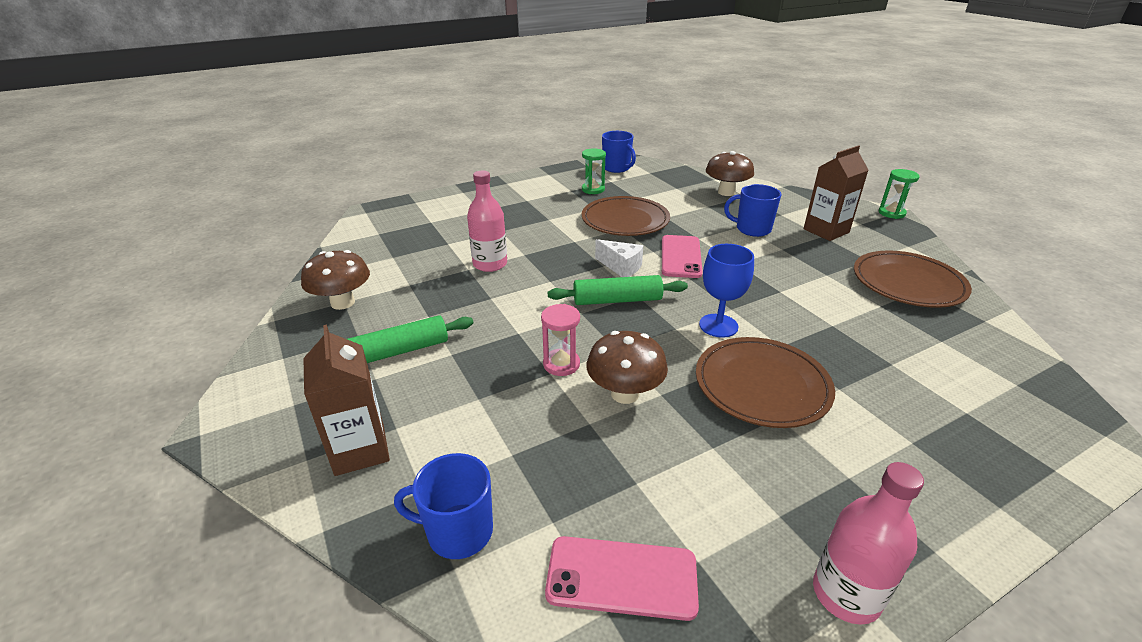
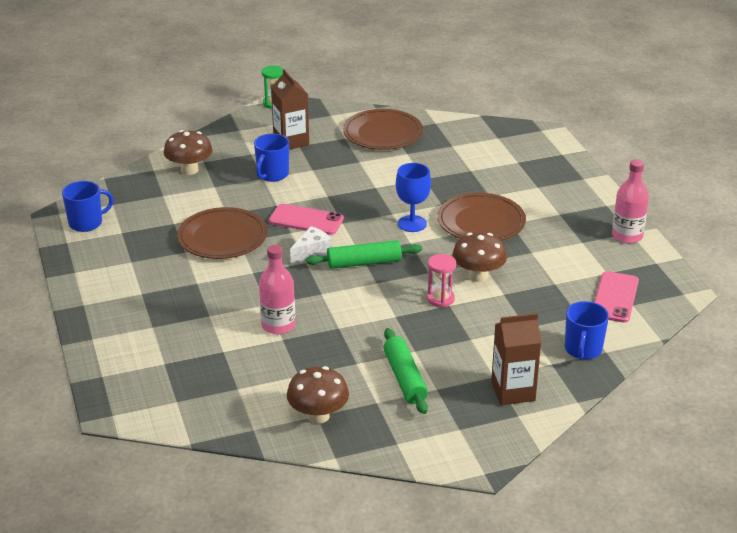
camera: 80 degrees left, 0 degrees up
(593, 189) = (138, 246): green hourglass -> none
(617, 300) = (364, 262): green rolling pin -> green rolling pin turned 75 degrees clockwise

